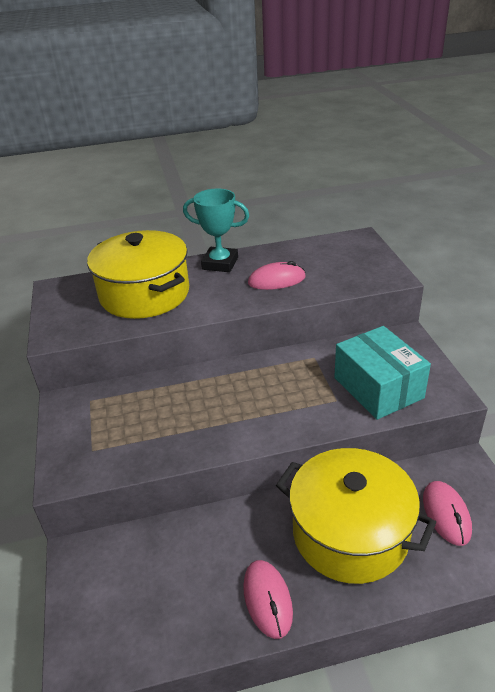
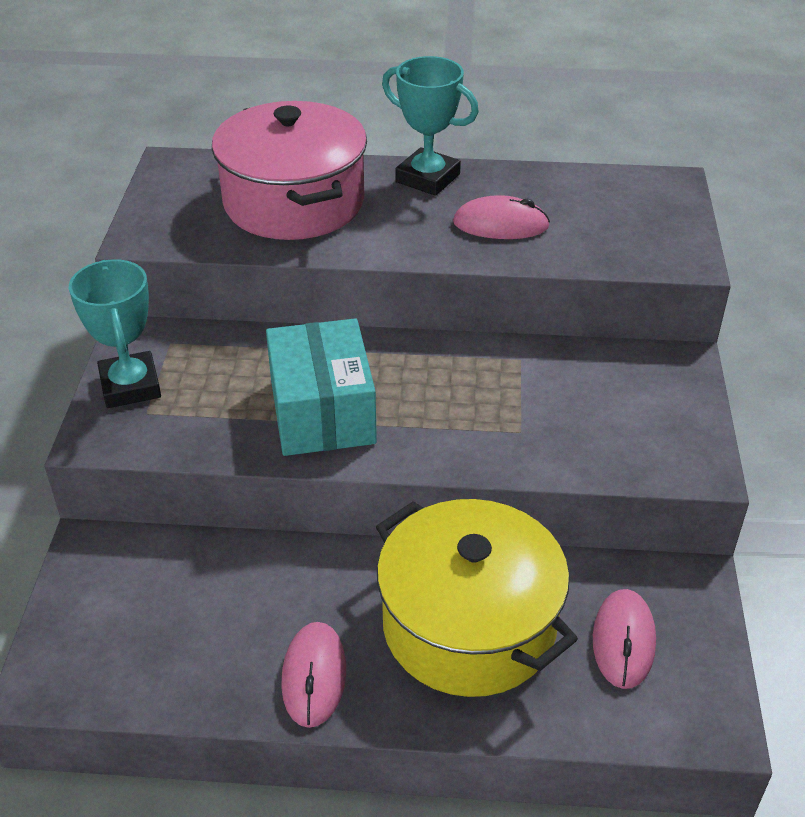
camera: 15 degrees right, 5 degrees up
(74, 435) = (130, 386): none -> turquoise trophy
(144, 294) = (294, 202): yellow pot -> pink pot
(378, 388) = (594, 429): turquoise box -> turquoise box (322, 412)

